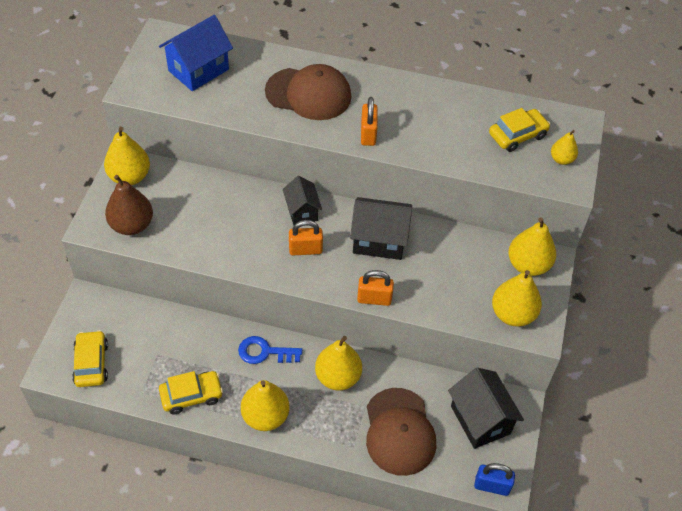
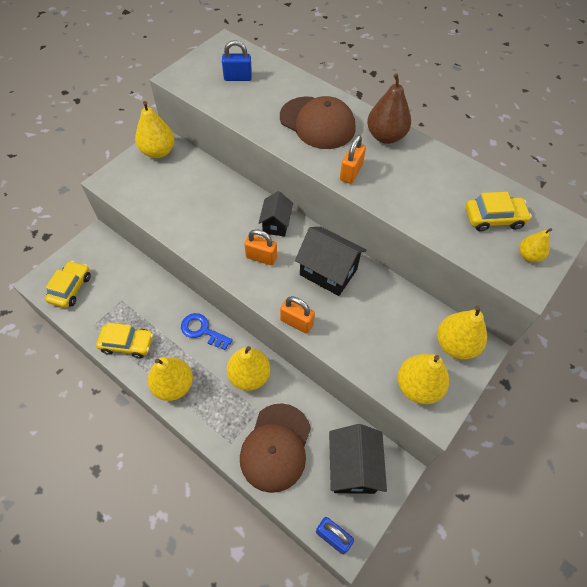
camera: 25 degrees right, 5 degrees up
(132, 225) = (137, 189): brown pear -> brown pear (385, 136)
(198, 70) = (238, 78): blue house -> blue padlock

